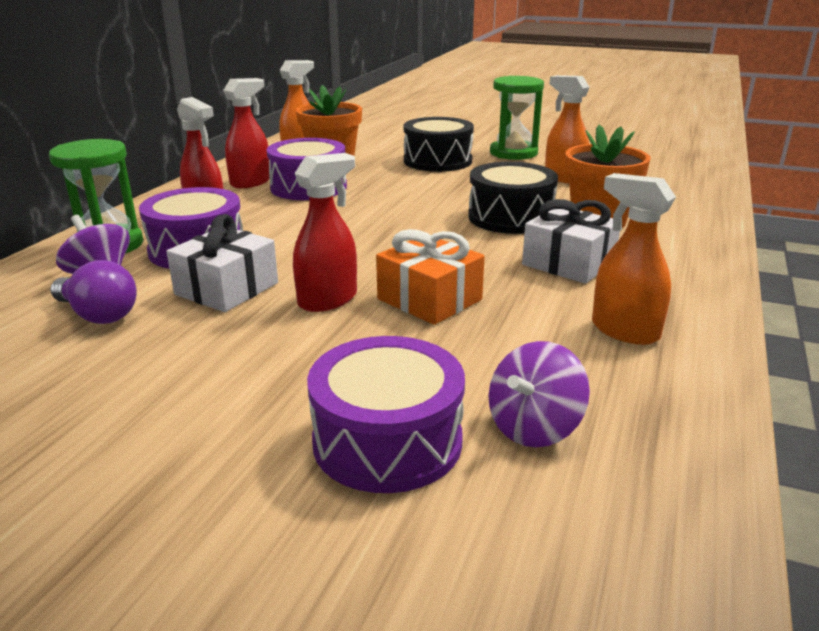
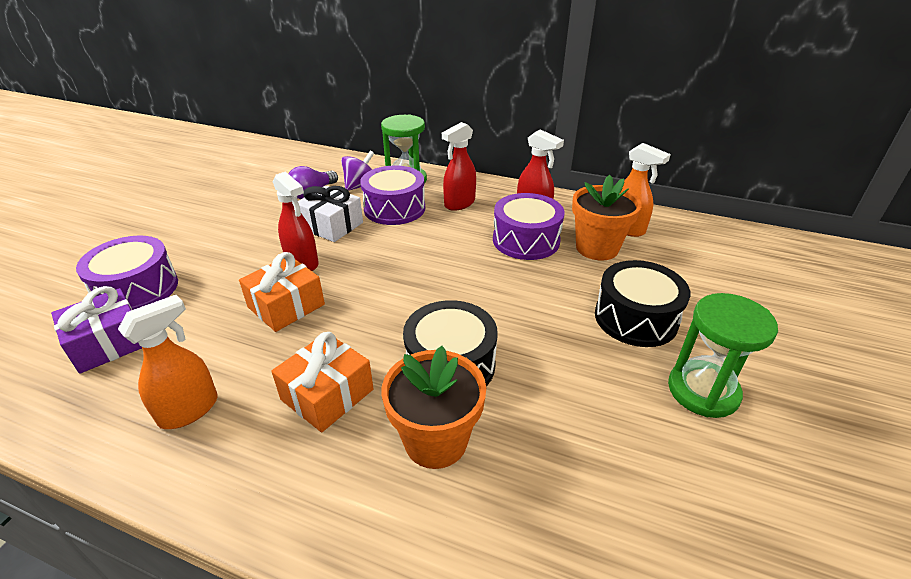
camera: 90 degrees right, 10 degrees up
(534, 427) = (108, 343): purple spinning top -> purple gift
(563, 178) = (600, 432): orange spray bottle -> none
(568, 263) = (327, 394): white gift -> orange gift

